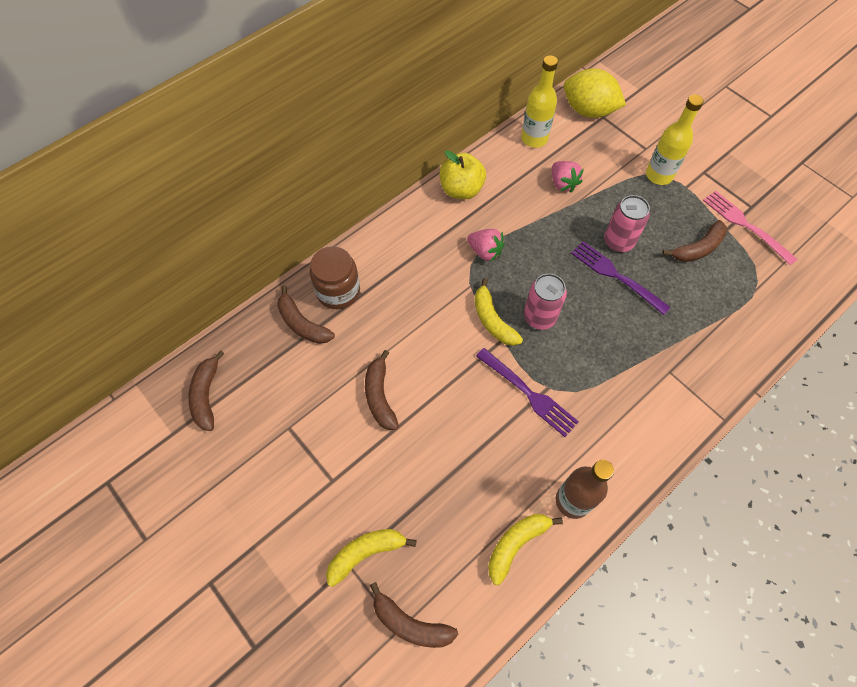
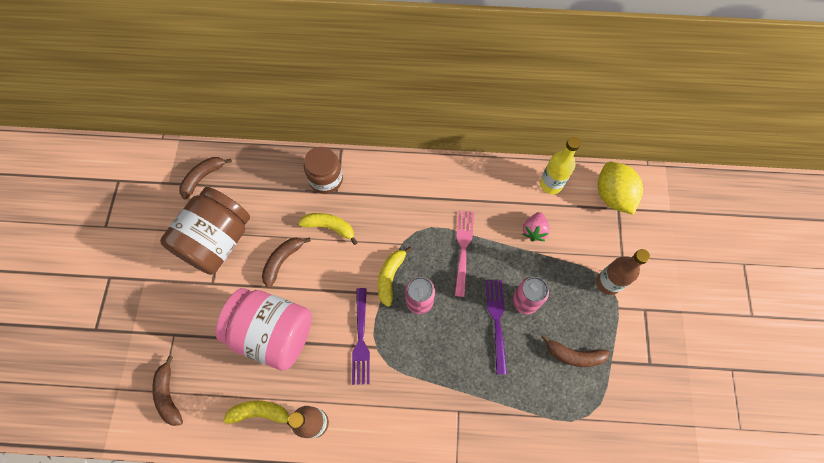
camera: 45 degrees right, 5 degrees up
(292, 439) = (217, 241): none -> brown jar
(302, 324) = (288, 181): brown banana -> none
(366, 553) = (187, 337): yellow banana -> yellow banana (330, 227)
(445, 465) = (273, 333): none -> pink jar
(461, 190) = (464, 178): yellow apple -> none
(485, 252) = (434, 231): pink strawberry -> none
(659, 175) = (608, 283): yellow bottle -> brown bottle
(745, 225) = (628, 372): pink fork -> pink fork (463, 249)

